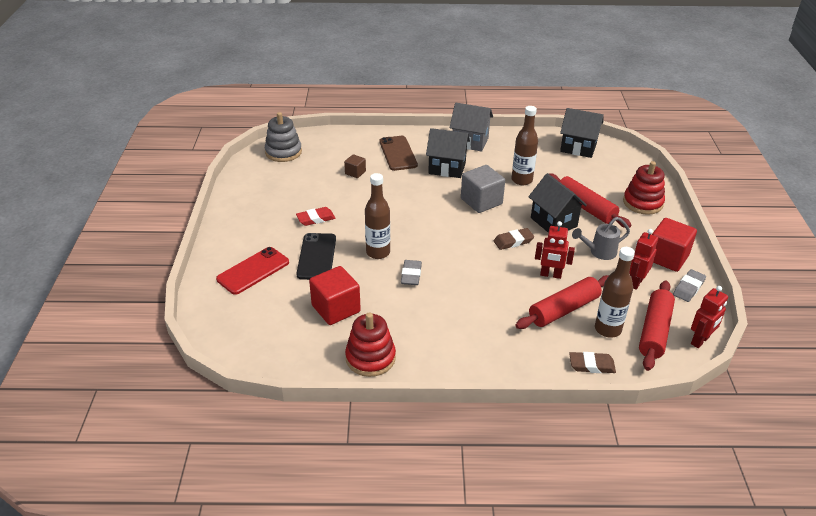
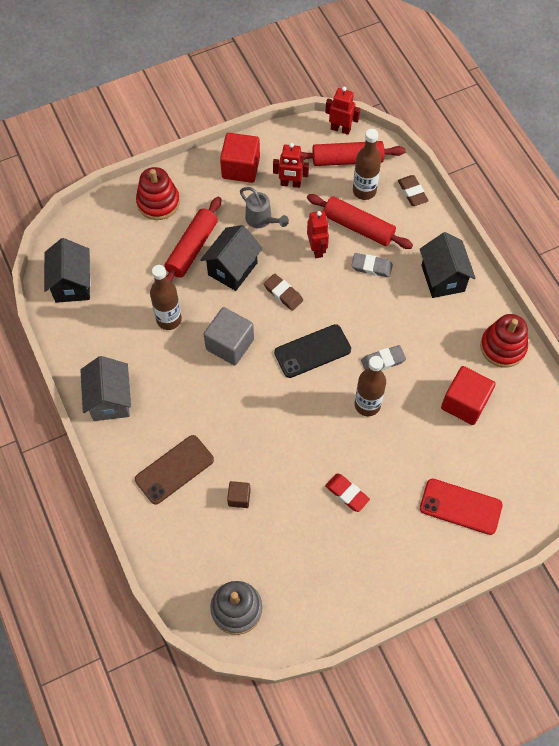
camera: 115 degrees left, 25 degrees up
(316, 256) = (406, 458): black phone -> black phone (312, 351)
(447, 168) = (181, 402): black house -> black house (443, 278)
(688, 288) = (276, 146): grey eraser -> grey eraser (371, 267)

